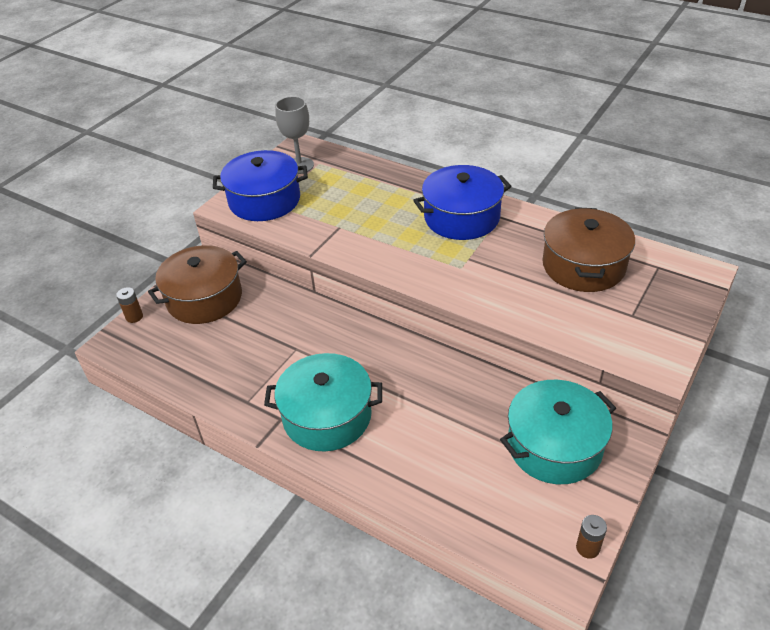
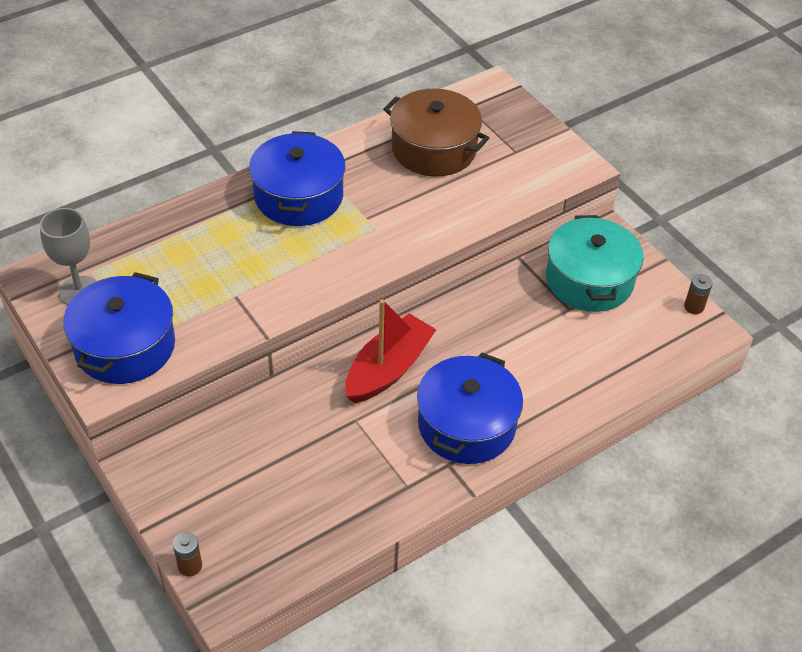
camera: 70 degrees left, 5 degrees up
(204, 298) = (209, 482): brown pot -> none
(327, 416) = (466, 425): turquoise pot -> blue pot
(357, 348) = (388, 369): none -> red boat

